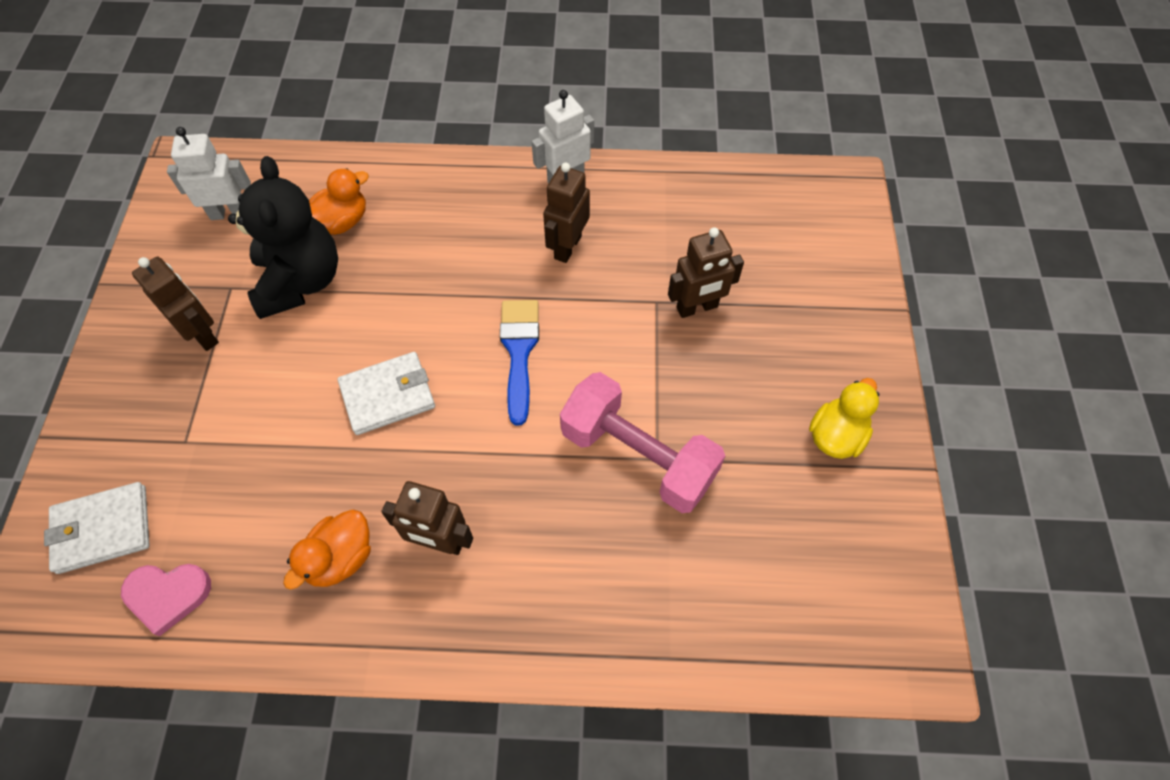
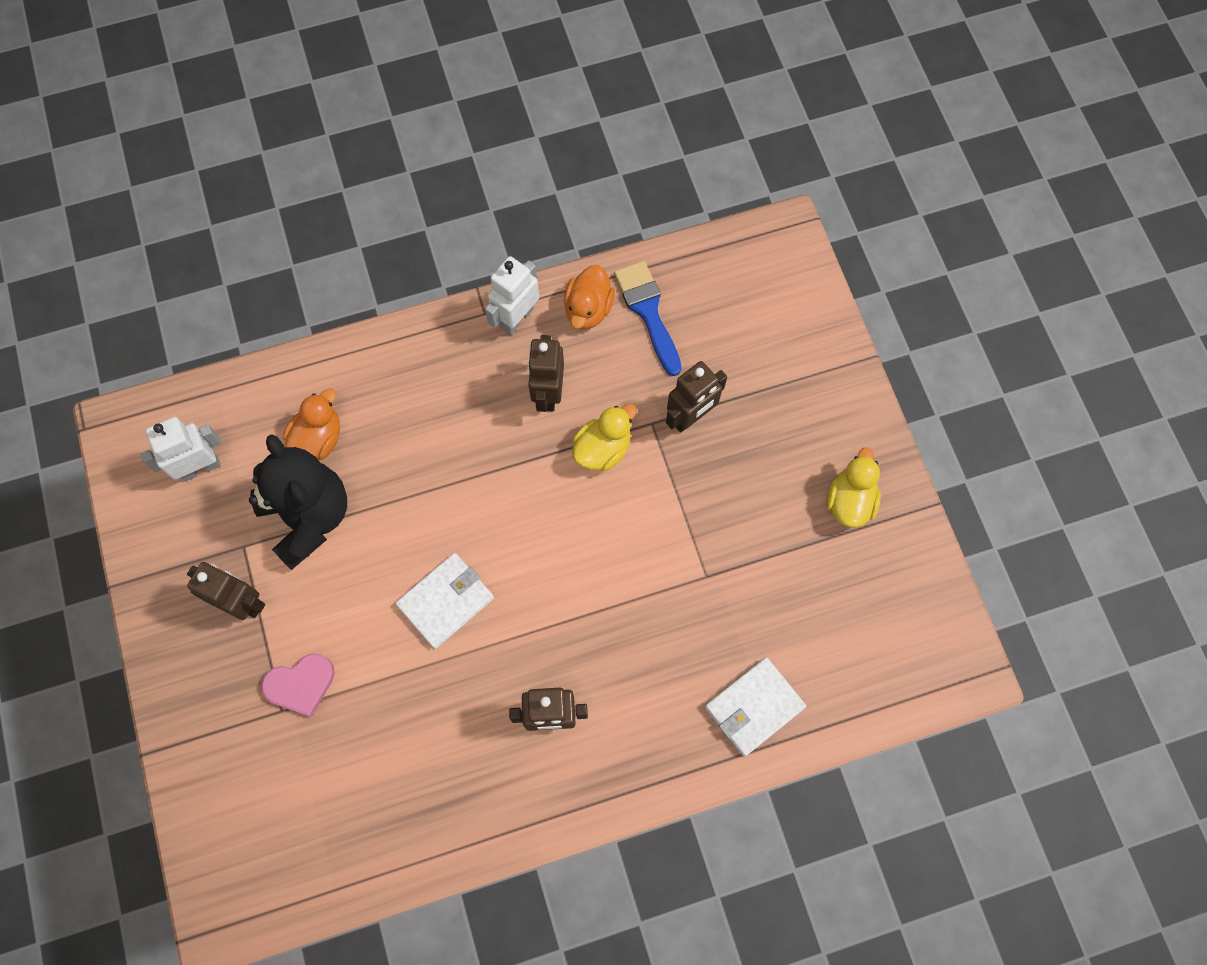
camera: 20 degrees left, 10 degrees up
(102, 529) = (250, 815): white wallet -> white wallet (754, 707)
(168, 595) = (340, 847): pink heart -> pink heart (301, 685)
(340, 558) = (473, 762): orange duck -> orange duck (588, 309)
(519, 352) = (547, 517): blue brush -> blue brush (648, 312)
(599, 309) = (602, 449): none -> yellow duck
(638, 456) = (689, 580): pink dumbbell -> none

